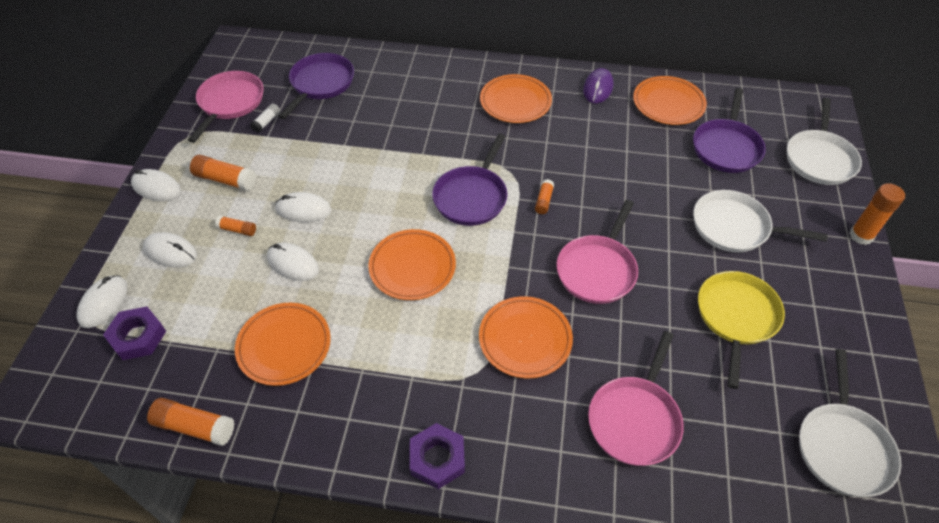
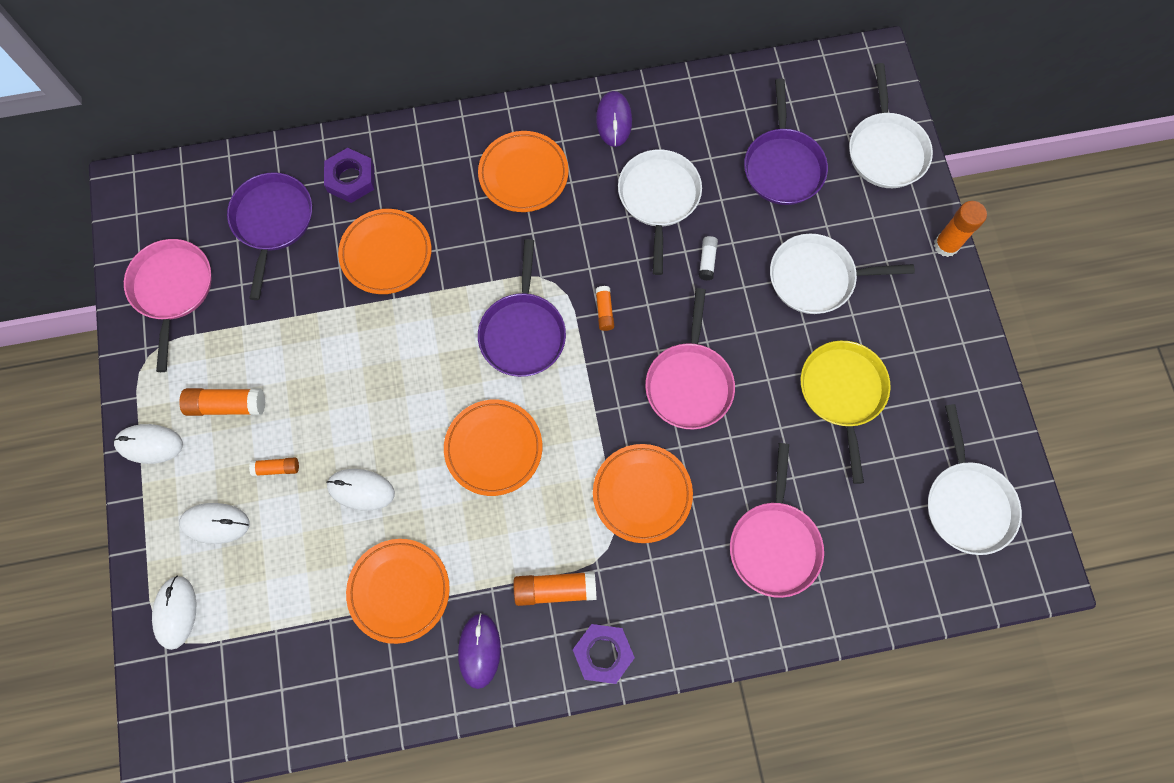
camera: 20 degrees left, 20 degrees up
(138, 336) = (237, 637): purple nut -> purple nut (351, 179)
(195, 427) = (351, 711): orange glue stick -> orange glue stick (555, 589)
(266, 122) = (234, 304): white glue stick -> white glue stick (707, 261)
(303, 210) = (339, 415): white mouse -> none
(328, 416) = (479, 650): none -> purple mouse
(616, 142) = (658, 198): none -> white pan
(668, 104) = (702, 119): orange plate -> orange plate (386, 254)

